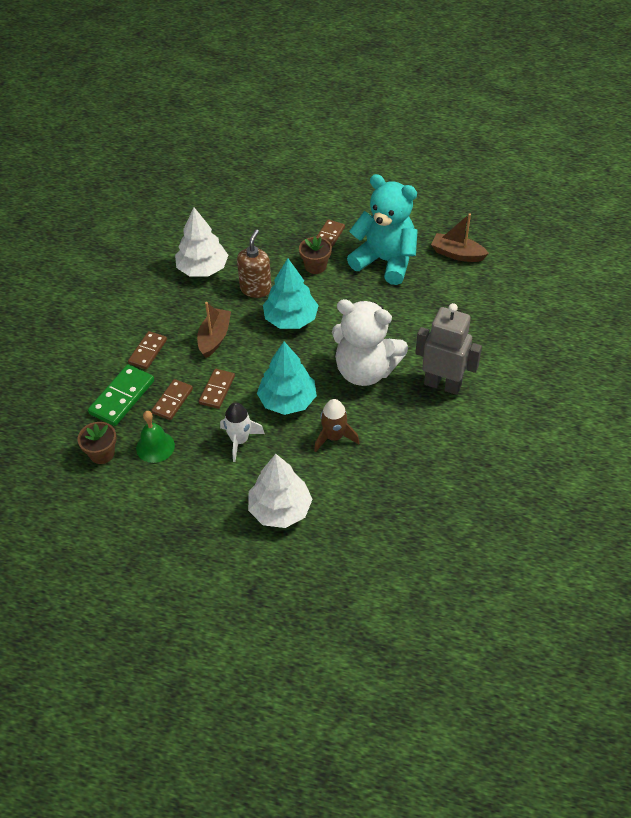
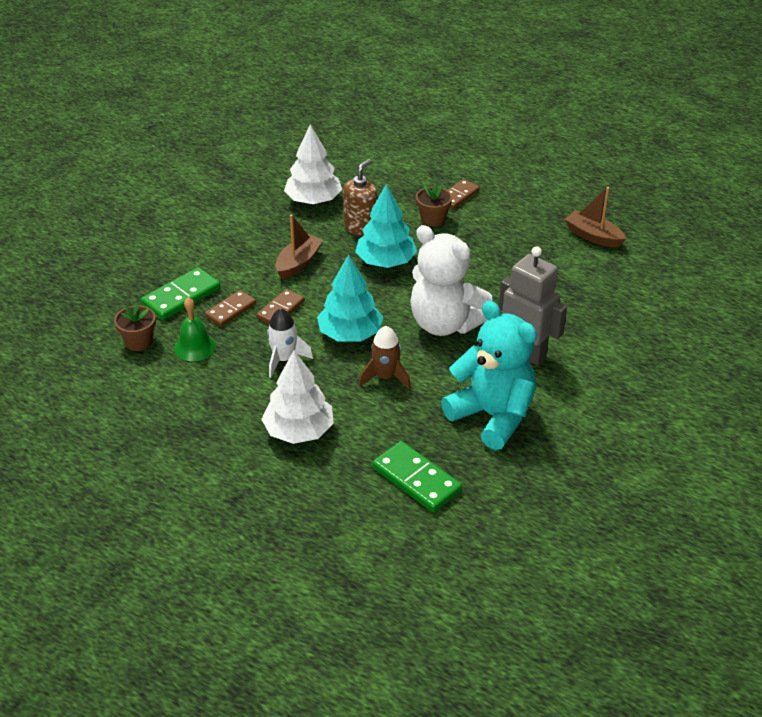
camera: 15 degrees right, 10 degrees down
(148, 351) = (225, 262): brown domino -> none
(385, 261) = (510, 228): turquoise teddy bear -> turquoise teddy bear (492, 416)
(397, 531) = (416, 479): none -> green domino

